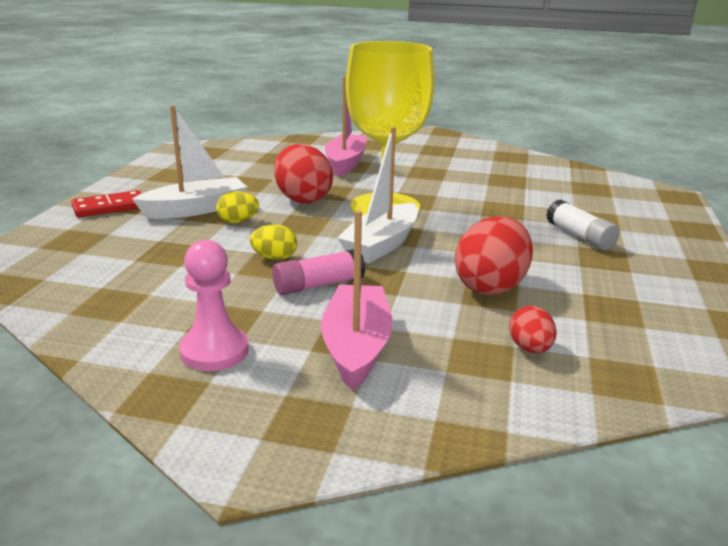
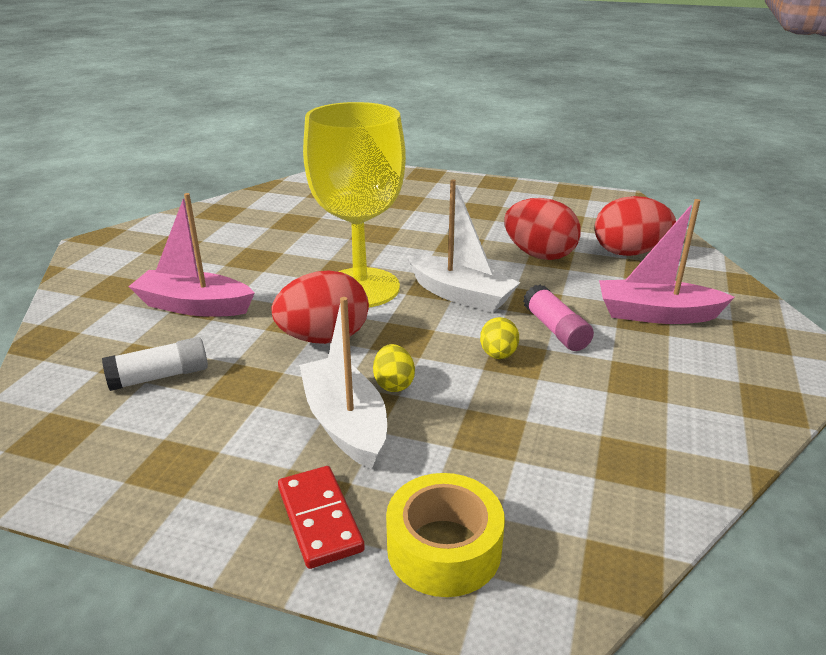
camera: 85 degrees left, 5 degrees up
(65, 237) = (444, 548): none -> yellow tape
(214, 351) = (695, 381): pink pawn -> none
(530, 348) = (629, 252): red egg -> red egg, size x1.91
(580, 236) = (439, 212): white glue stick -> white glue stick (159, 376)

